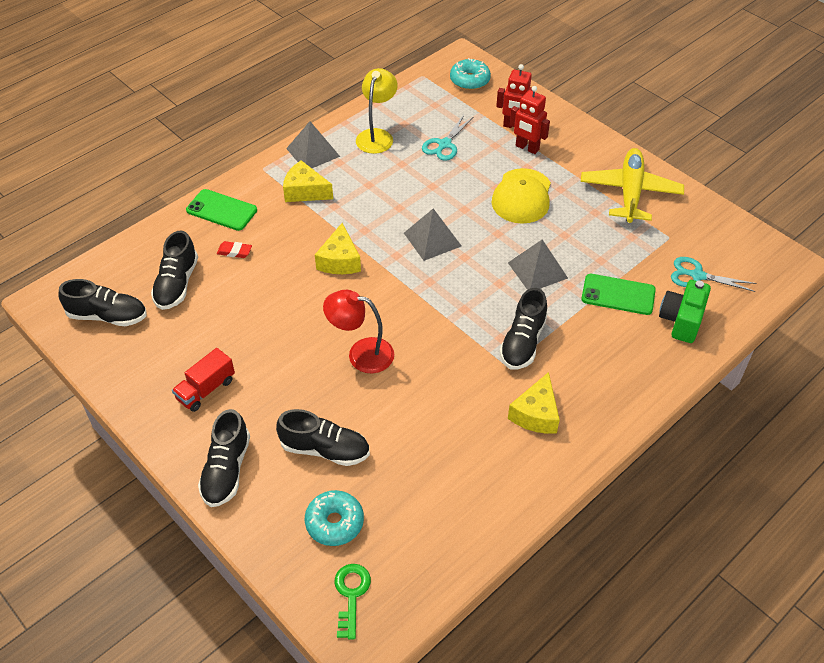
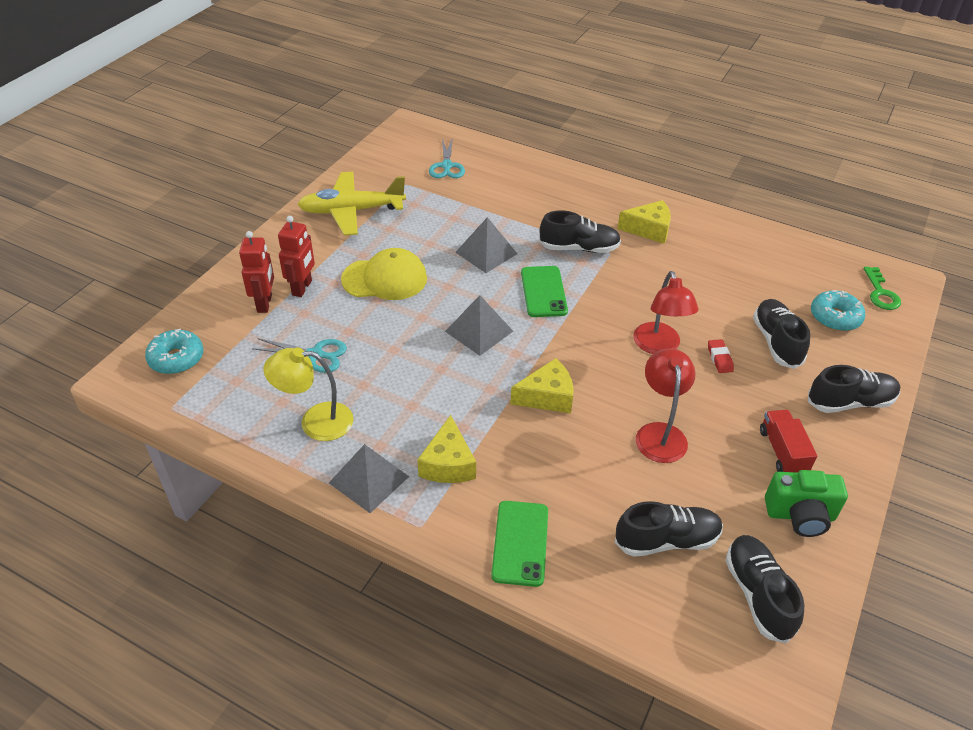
camera: 110 degrees left, 5 degrees down
(206, 389) = (782, 452): red truck -> red truck turned 120 degrees counterclockwise
(234, 252) = (584, 500): red eraser -> red eraser (719, 358)
(267, 316) = (660, 433): none -> red lamp
(351, 595) = (880, 293): green key -> green key turned 75 degrees counterclockwise
(618, 294) = (492, 204): green phone -> green phone (543, 292)
(681, 321) = (503, 170): green camera -> green camera (800, 515)

